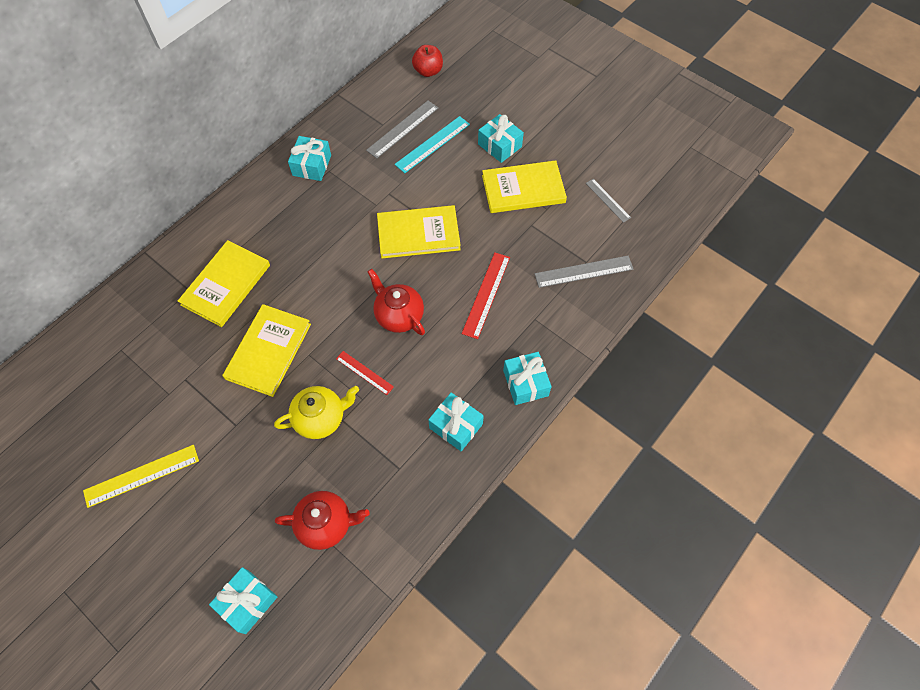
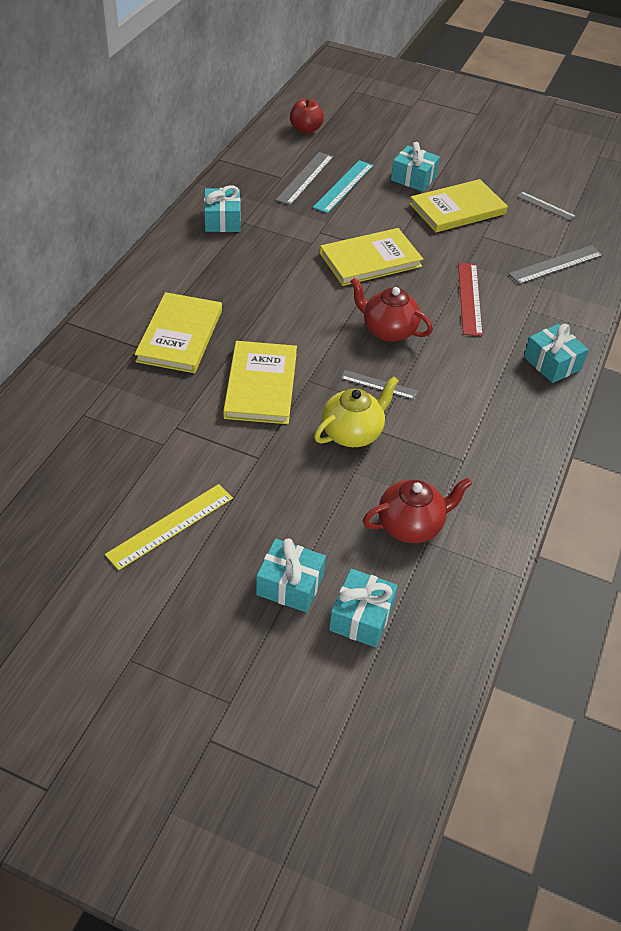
camera: 20 degrees left, 15 degrees down
(364, 372) = (379, 384): red ruler -> grey ruler
(456, 426) = (502, 412): turquoise gift -> turquoise gift (290, 585)

